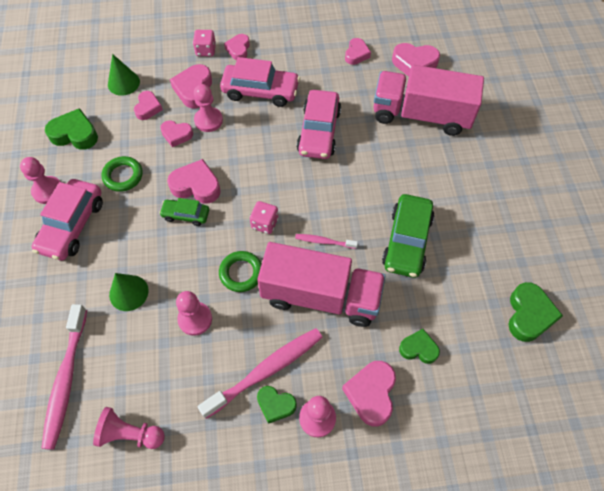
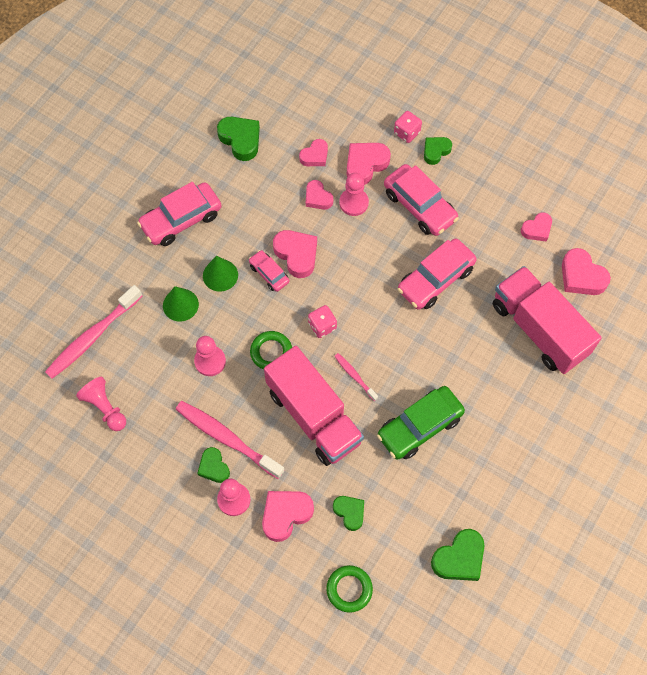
camera: 40 degrees right, 5 degrees up
(48, 191) = (185, 177): pink pawn -> none
(123, 83) = (314, 118): green cone -> green cone (220, 275)
(123, 176) = (248, 205): green ring -> green ring (349, 589)
(186, 215) = (269, 274): green car -> pink car
(238, 49) = (436, 151): pink heart -> green heart
(265, 371) = (227, 438): pink toothbrush -> pink toothbrush turned 150 degrees counterclockwise

